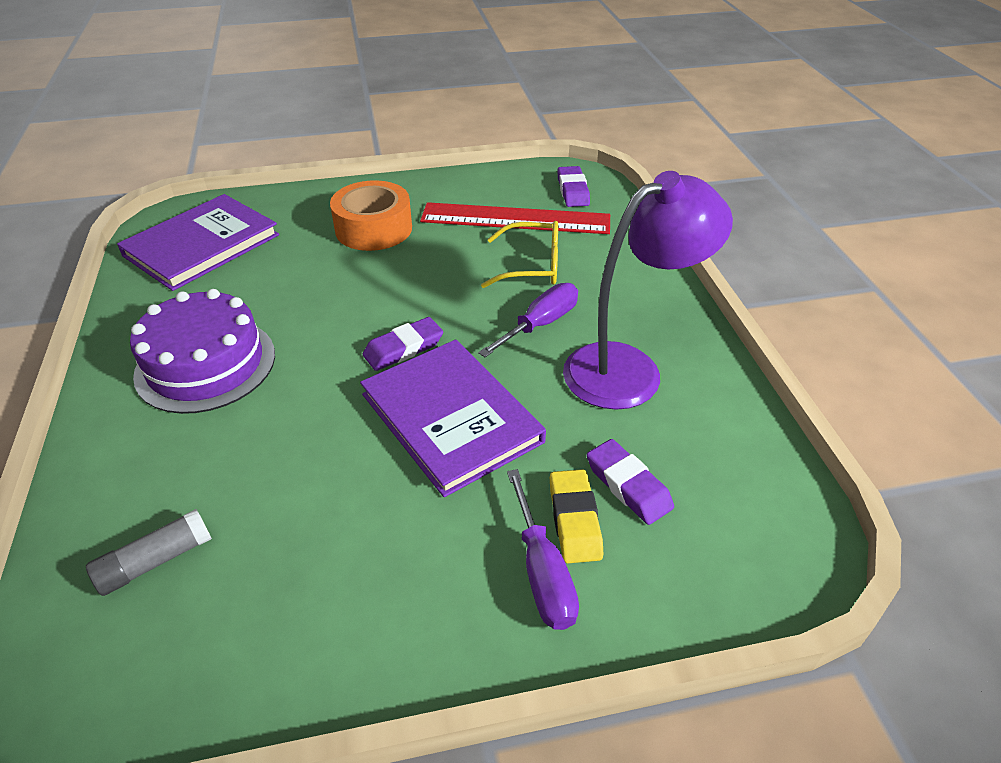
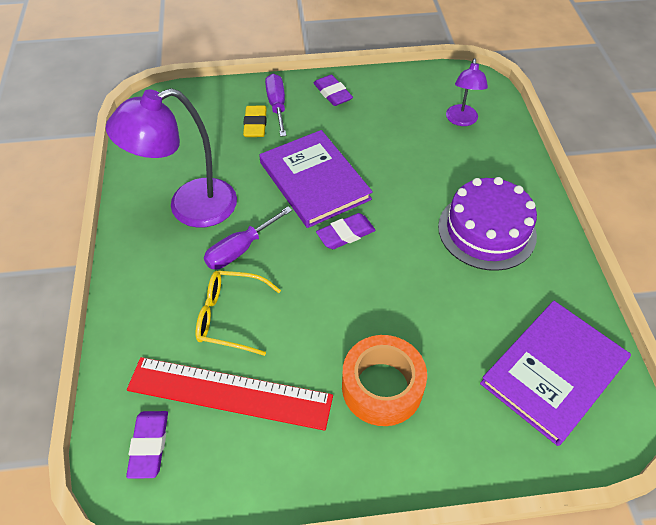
camera: 175 degrees left, 10 degrees up
(155, 561) = (461, 120): grey glue stick -> purple lamp
(628, 486) = (222, 138): purple eraser -> purple eraser (332, 93)

